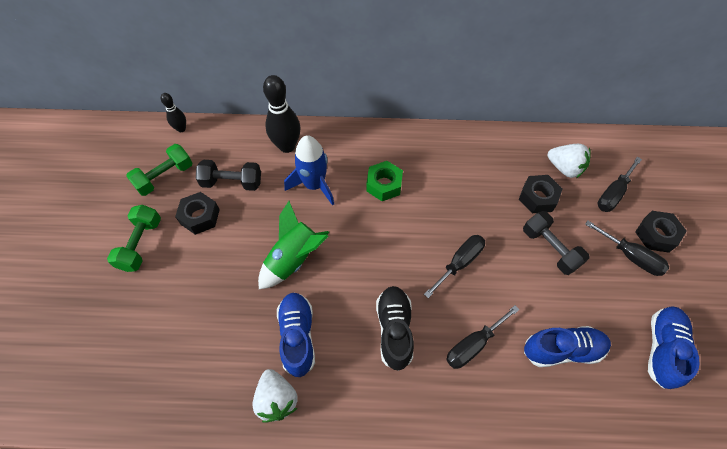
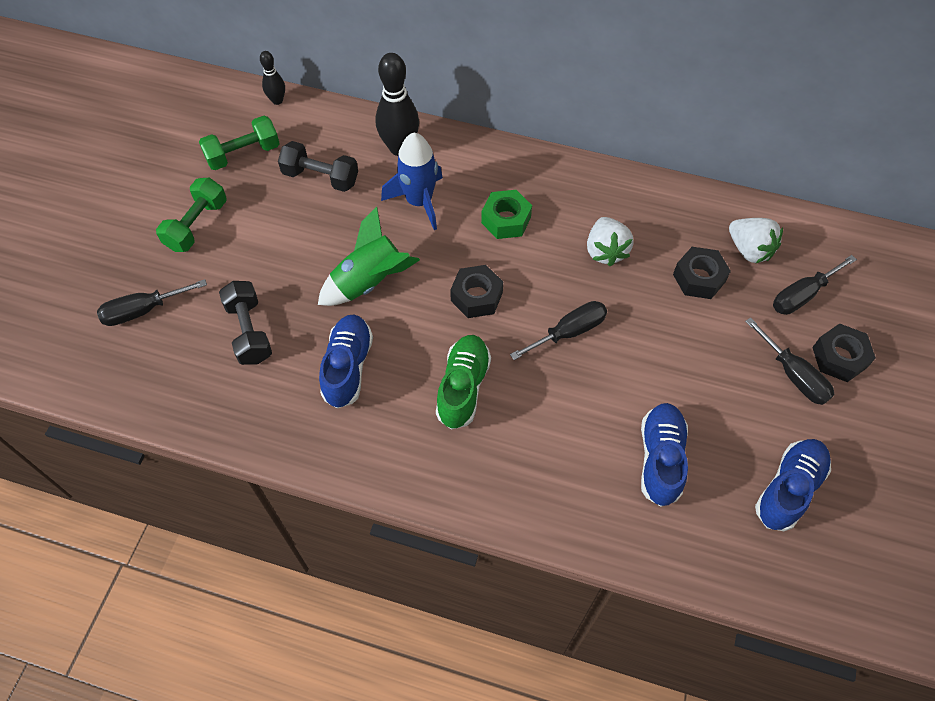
camera: 15 degrees right, 0 degrees up
(200, 217) = (272, 209): black nut -> black nut (476, 296)
(277, 399) = (305, 427): white strawberry -> white strawberry (605, 251)
(394, 330) = (463, 387): black shoe -> green shoe
(473, 345) = (552, 426): black screwdriver -> black screwdriver (143, 310)
(550, 248) = (691, 342): black dumbbell -> black dumbbell (249, 331)
(562, 350) = (660, 459): blue shoe -> blue shoe turned 90 degrees counterclockwise

